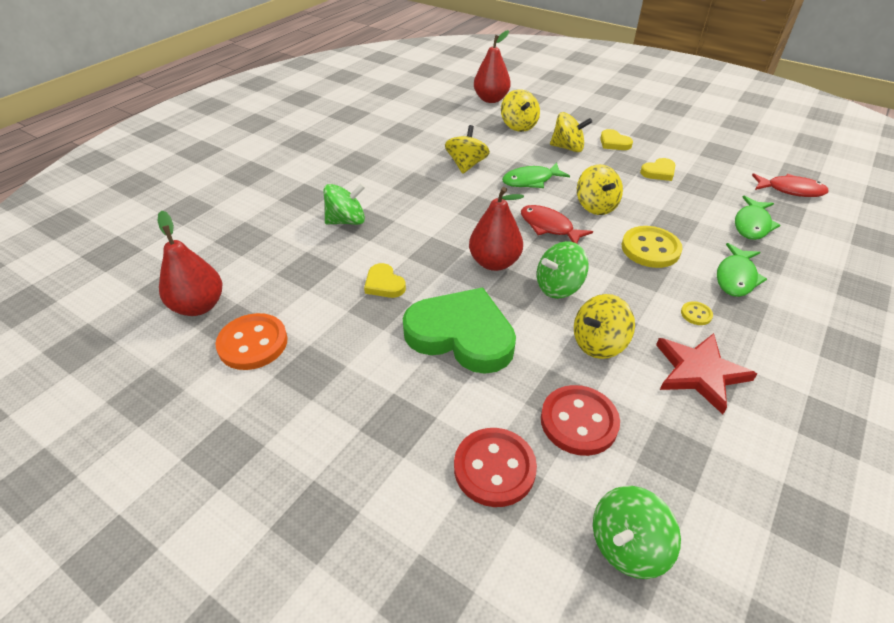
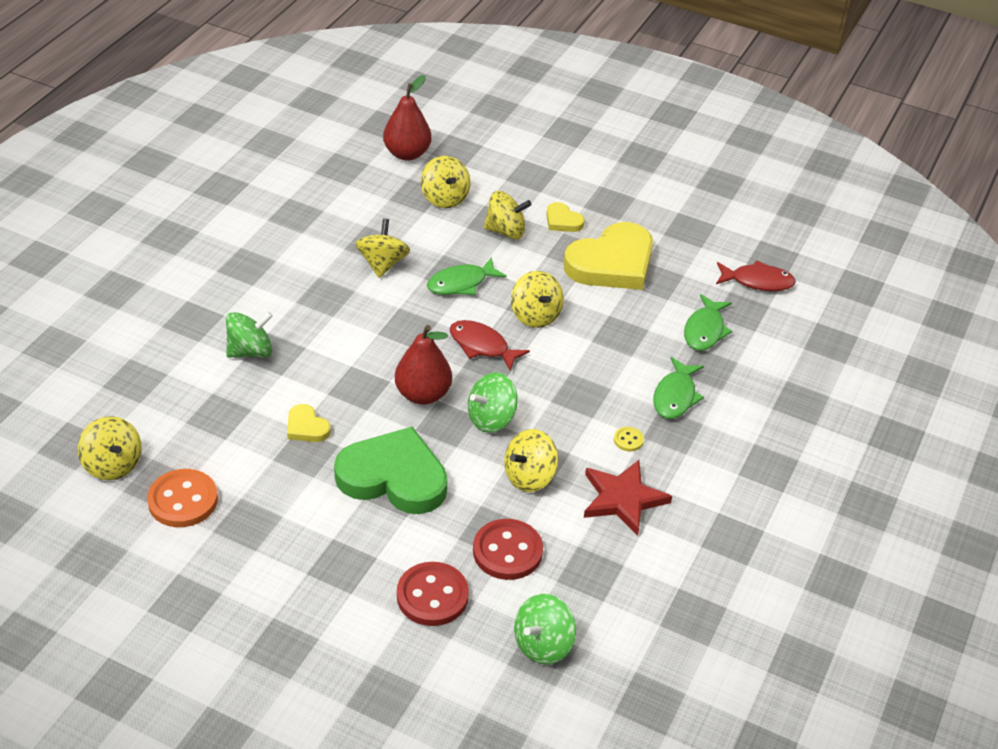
camera: 10 degrees left, 0 degrees up
(199, 306) = (113, 465): red pear -> yellow spinning top
(650, 249) = (591, 367): yellow button -> none
(658, 172) = (612, 263): yellow heart -> yellow heart, size x2.22

